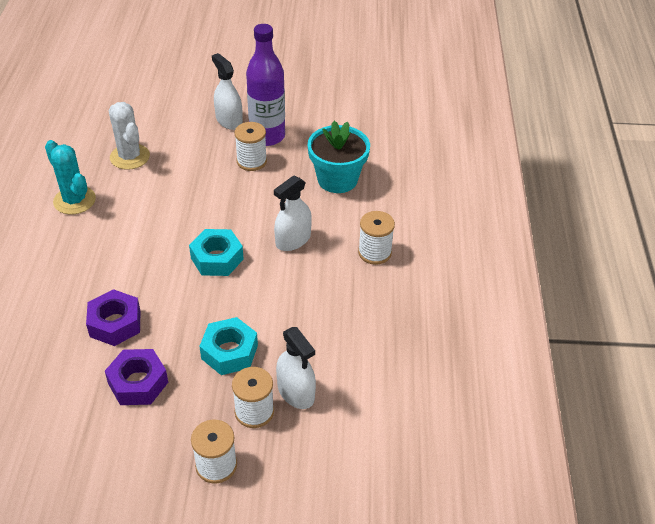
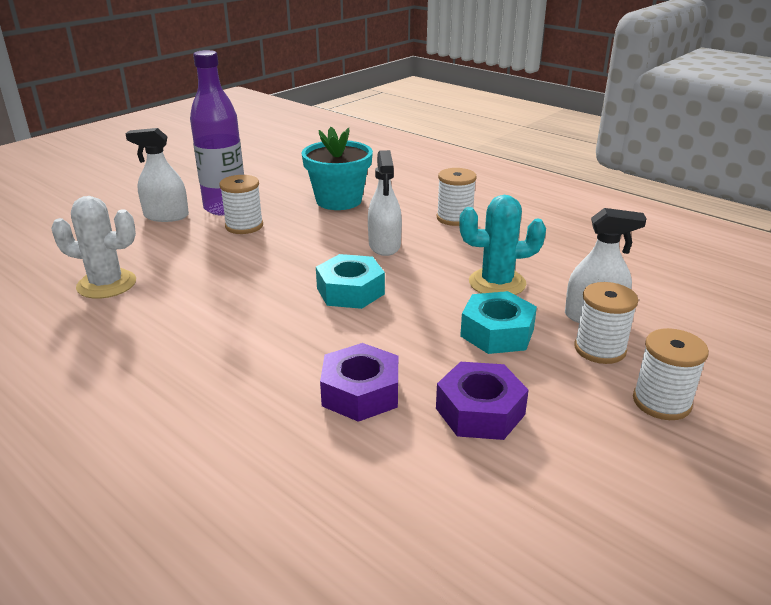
camera: 50 degrees left, 15 degrees down
(74, 200) = (105, 346): turquoise cactus -> turquoise cactus (497, 283)

